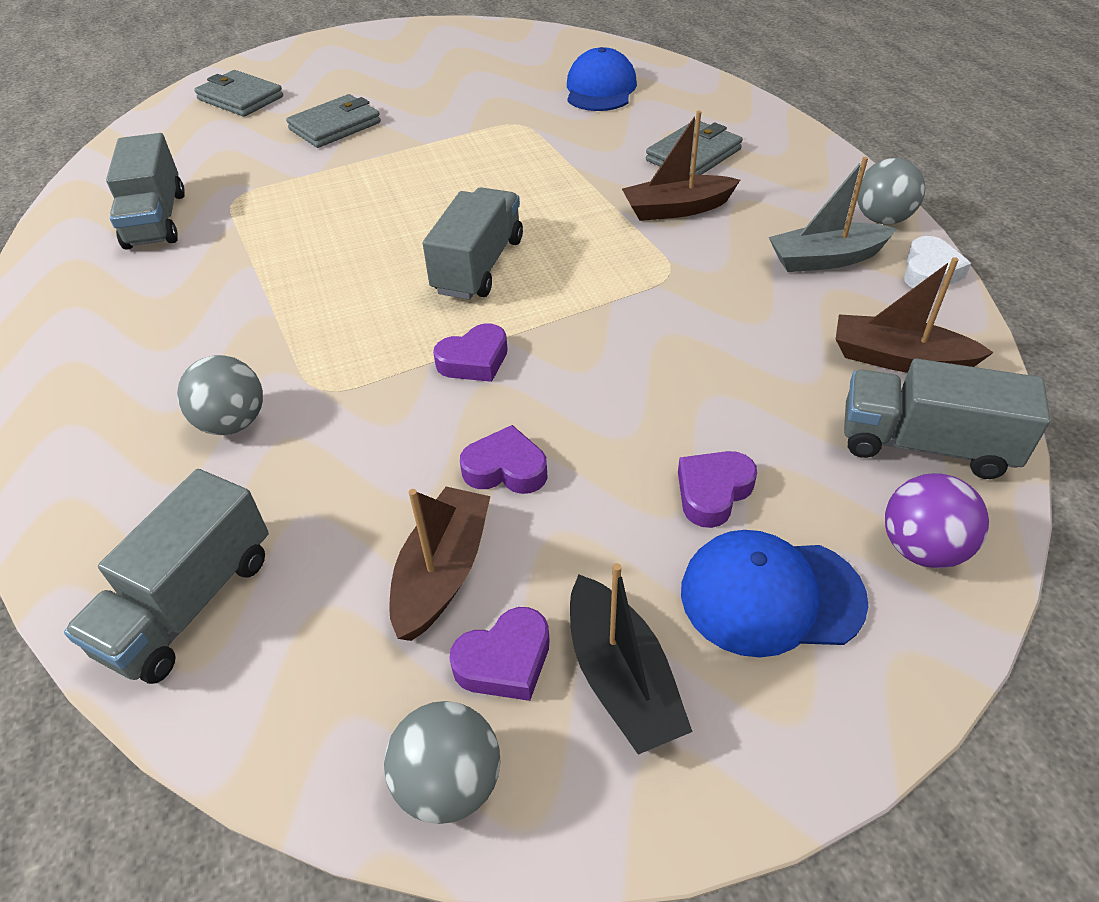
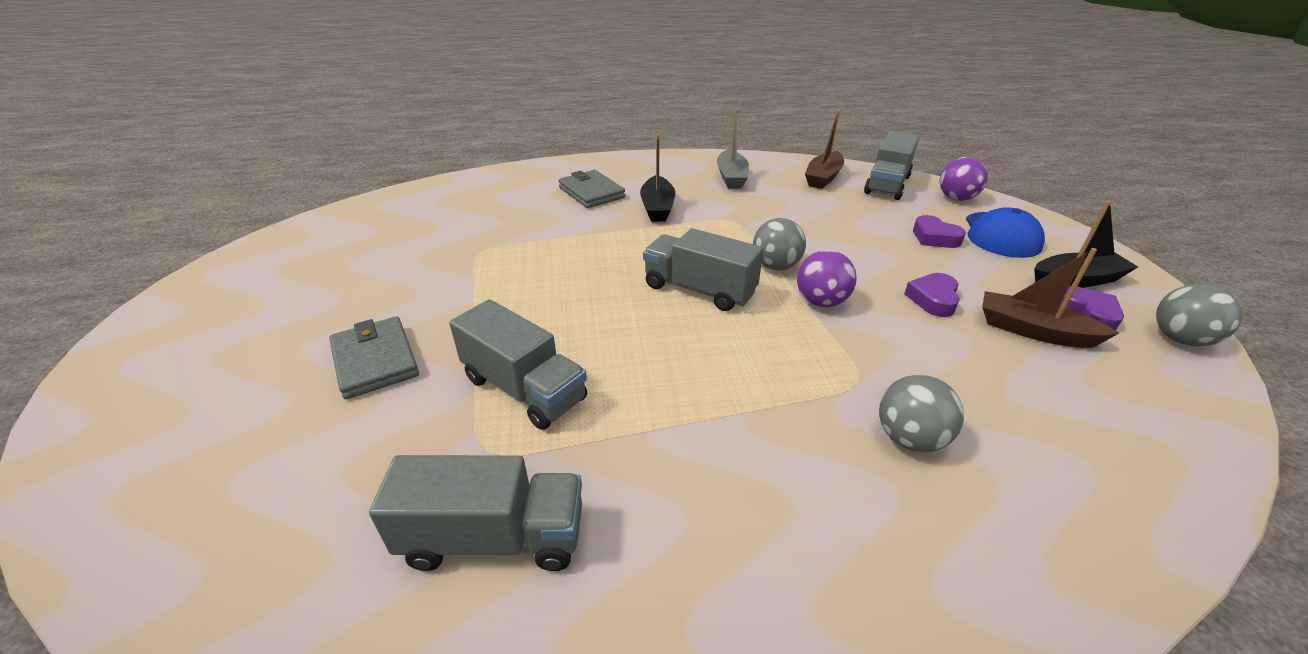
camera: 80 degrees left, 10 degrees down
(189, 603) = (1125, 459): grey truck -> grey truck (524, 389)
(240, 98) = (188, 453): grey wallet -> none
(474, 360) = (821, 302): purple heart -> purple ball
(600, 89) = (458, 210): blue cap -> none
(676, 209) = (657, 207): brown boat -> black boat
(882, 219) = (697, 158): grey ball -> grey ball (775, 266)
(929, 271) = (750, 158): white heart -> none

